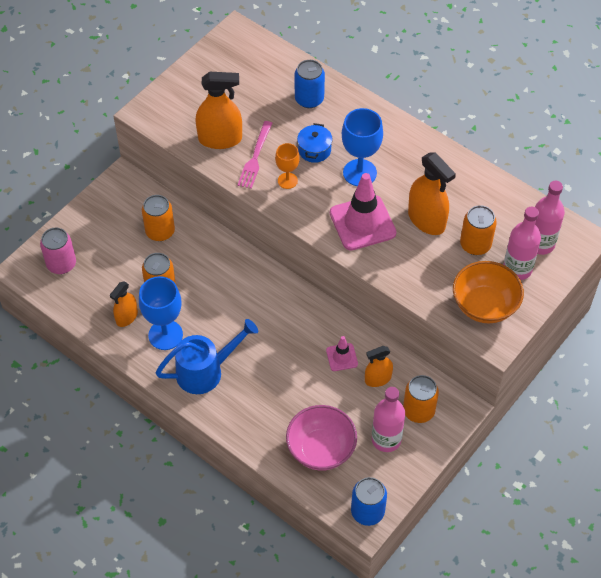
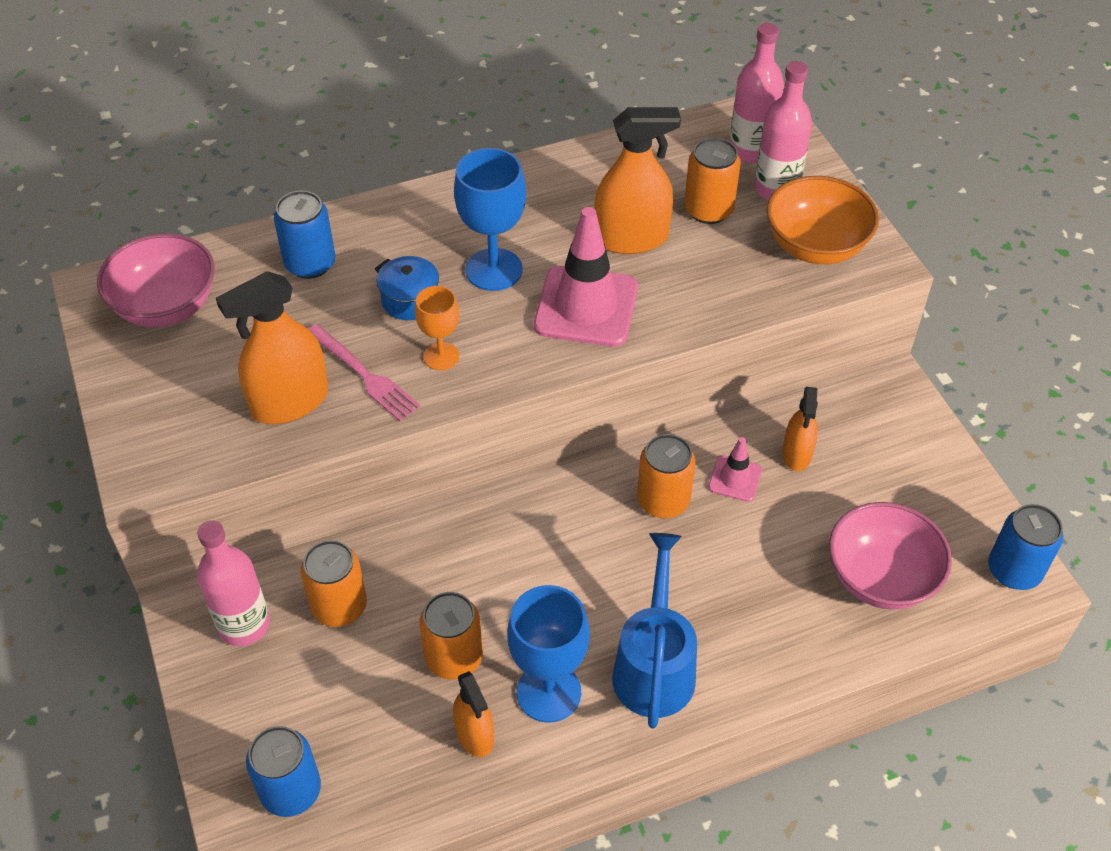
camera: 60 degrees left, 5 degrees down
(61, 264) = (291, 791): pink can -> blue can
(220, 139) = (290, 402): orange spray bottle -> orange spray bottle turned 150 degrees counterclockwise
(243, 62) = (166, 307): none -> pink bowl
(386, 439) = (903, 492): pink bottle -> pink bottle (244, 625)
(418, 411) = (875, 434): orange can -> orange can (663, 500)

